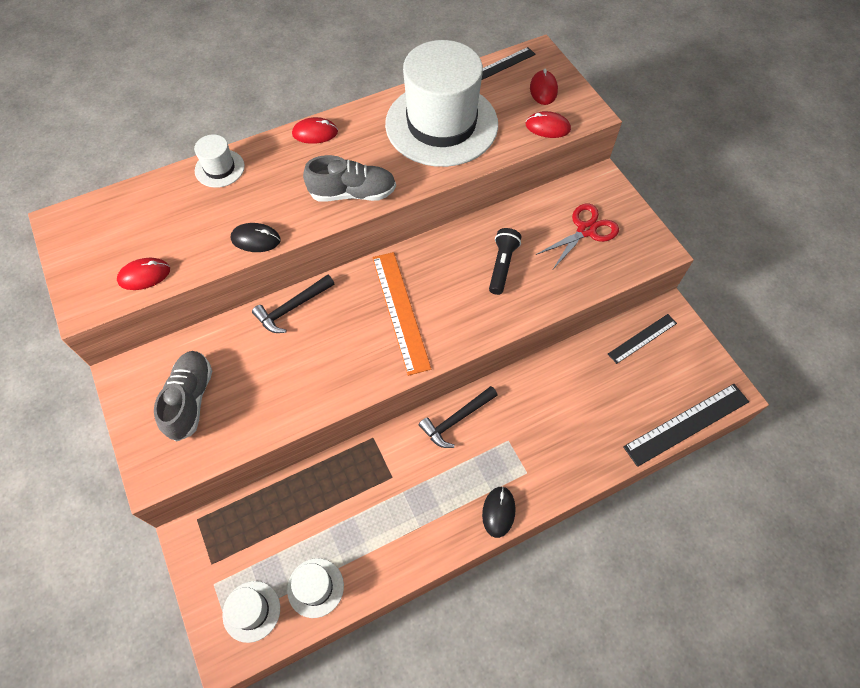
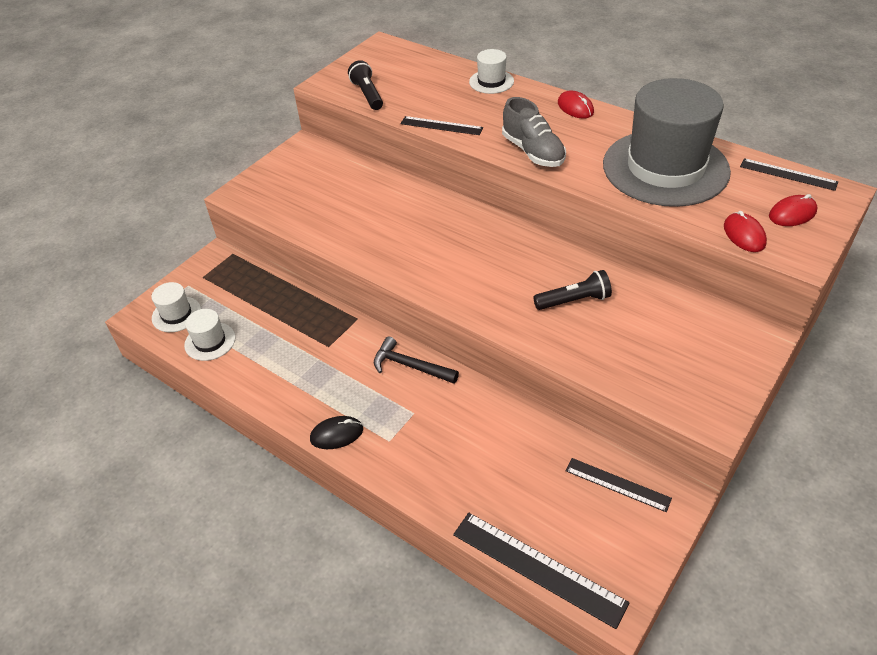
camera: 65 degrees right, 15 degrees down
(144, 275) = (367, 94): red mouse -> black flashlight
(190, 400) = (304, 183): grey shoe -> none
(256, 239) = (441, 126): black mouse -> black ruler
(292, 308) = (420, 195): black hammer -> none
(400, 311) = (466, 255): orange ruler -> none
(441, 124) = (665, 168): white hat -> grey hat
(586, 230) = (679, 347): red scissors -> none

